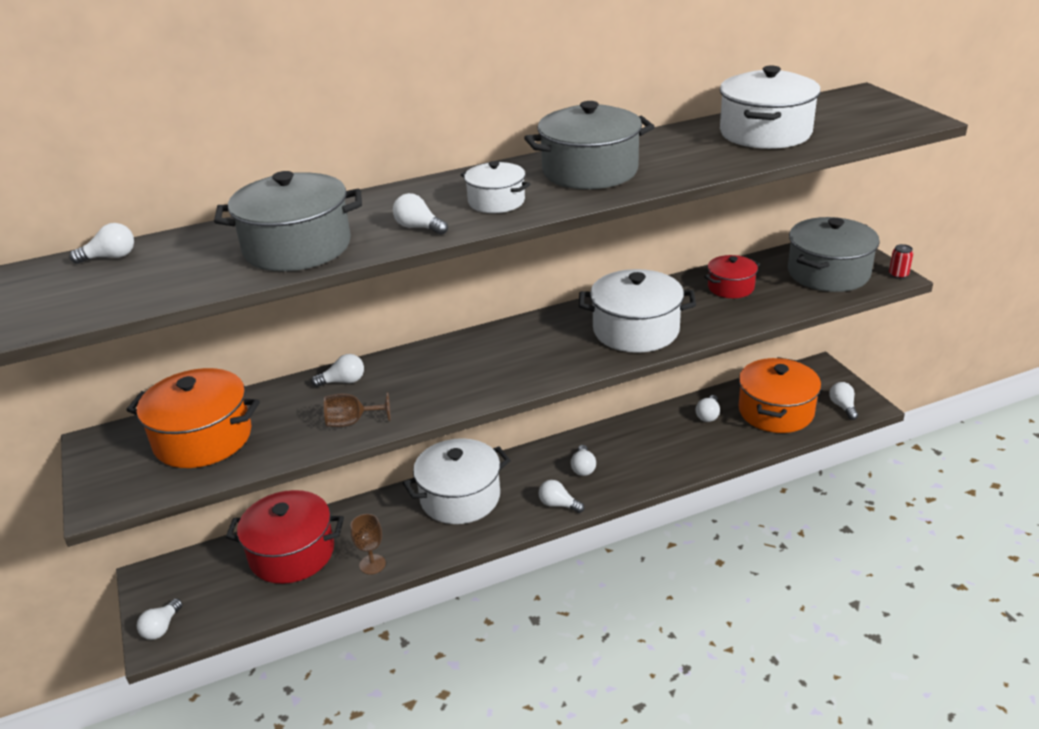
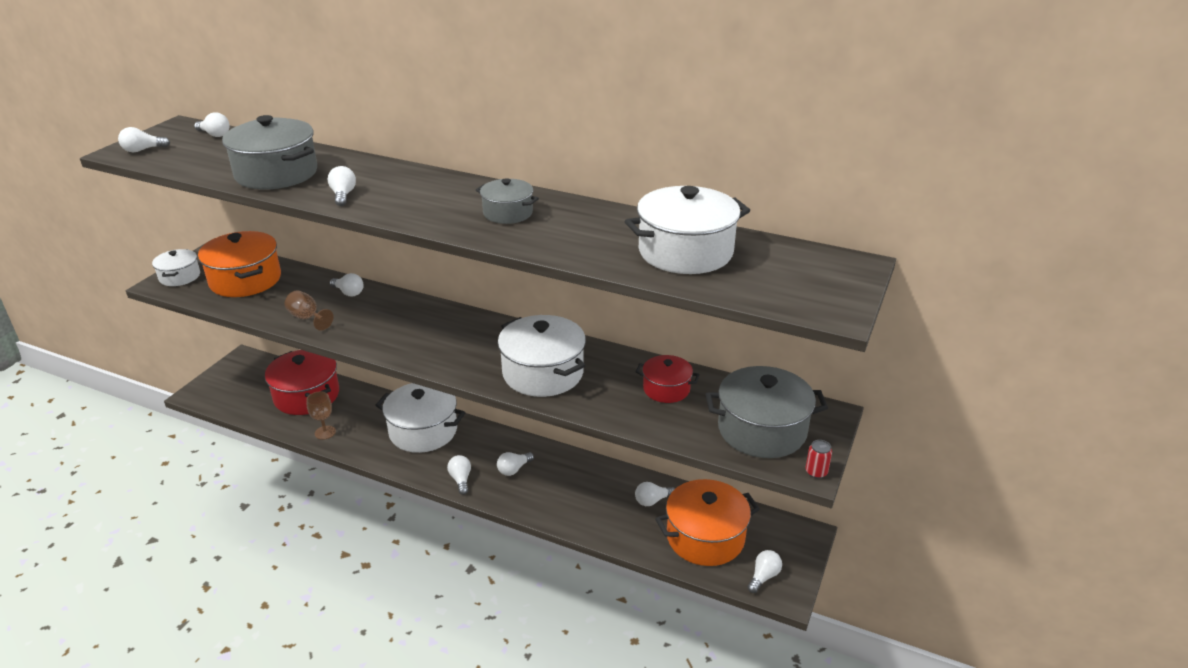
camera: 45 degrees right, 0 degrees up
(161, 627) = (208, 388): white light bulb -> white light bulb (143, 150)
(496, 202) = (413, 202): white pot -> white pot (179, 277)
(590, 171) = (508, 213): grey pot -> grey pot, size x0.57

